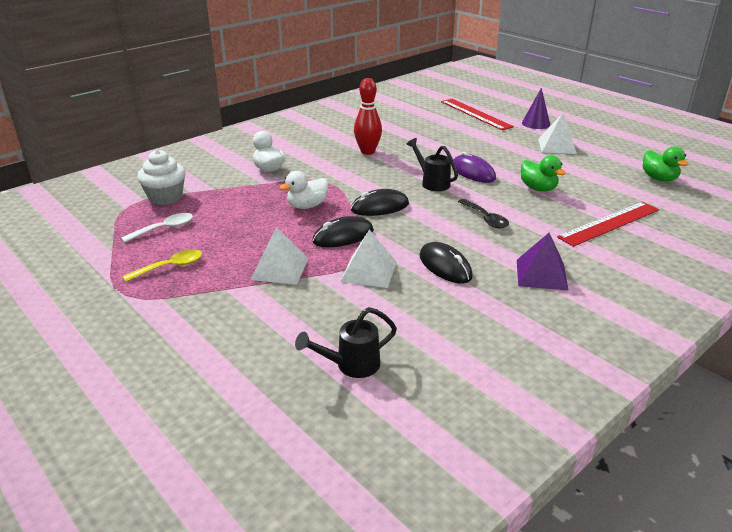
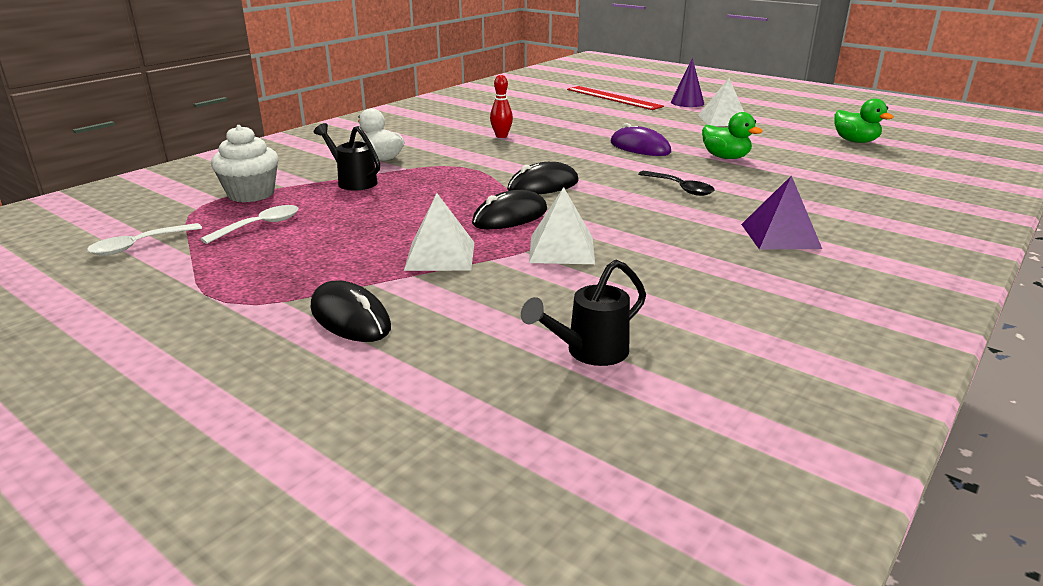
camera: 10 degrees left, 5 degrees down
(80, 239) = (139, 246): none -> white spoon
(170, 267) = (283, 265): yellow spoon -> none
(307, 206) = (448, 190): white duck -> none
(367, 151) = (501, 136): red bowling pin -> red bowling pin, size x0.65
(432, 182) = (596, 159): black watering can -> black watering can (353, 181)
(445, 266) = (657, 237): black mouse -> black mouse (350, 318)
(609, 223) = (828, 183): red ruler -> none

